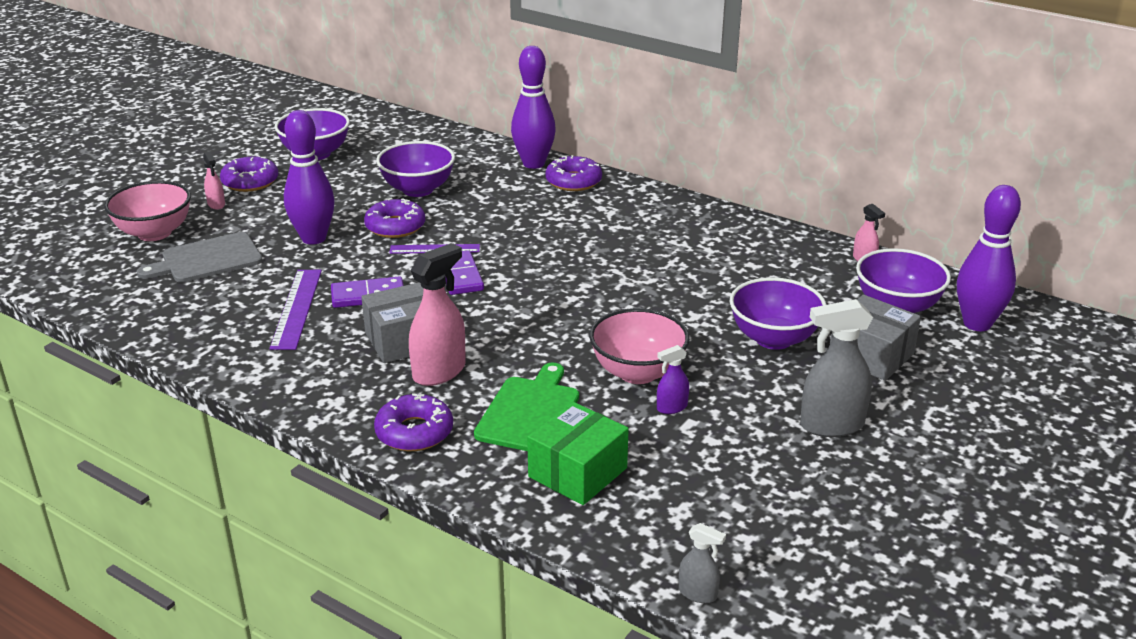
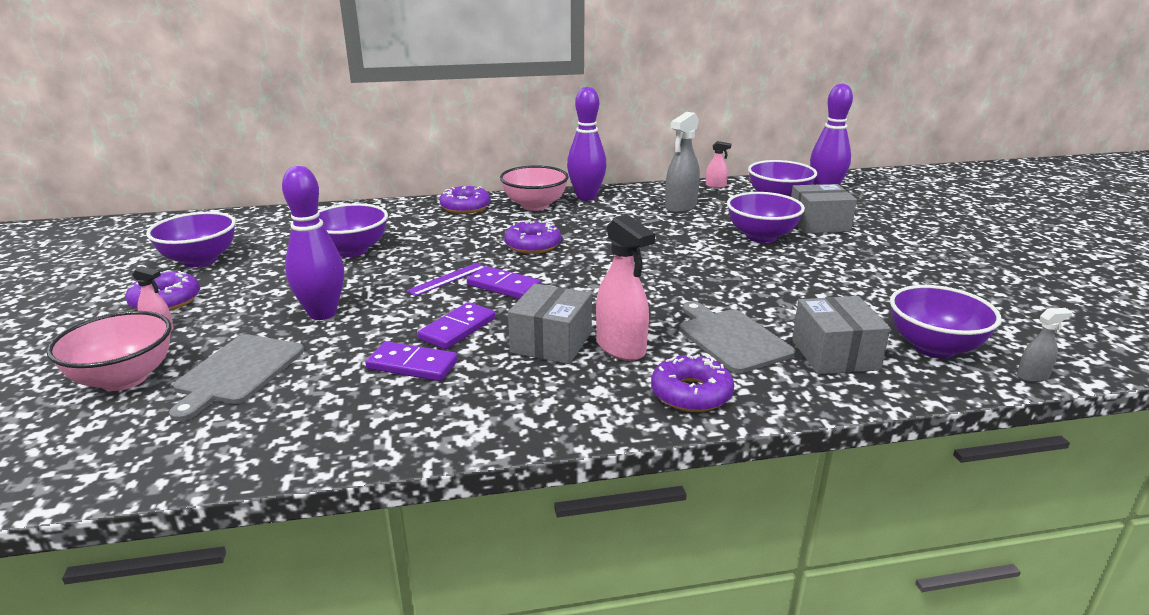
camera: 45 degrees left, 5 degrees down
(297, 308) = (412, 365): purple ruler -> purple domino
(395, 226) = (383, 278): purple donut -> purple donut (533, 245)
(439, 371) = (621, 347): pink spray bottle -> pink spray bottle turned 150 degrees clockwise
(530, 412) = (731, 338): green cutting board -> grey cutting board
(533, 164) = (414, 207): purple bowling pin -> purple bowling pin (586, 197)
(578, 472) = (835, 354): green box -> grey box
(638, 372) = (737, 285): pink bowl -> pink bowl (535, 206)
(671, 407) = (796, 293): purple spray bottle -> none
(673, 520) = (934, 347): none -> purple bowl
(831, 425) = (879, 262): grey spray bottle -> grey spray bottle (680, 207)

